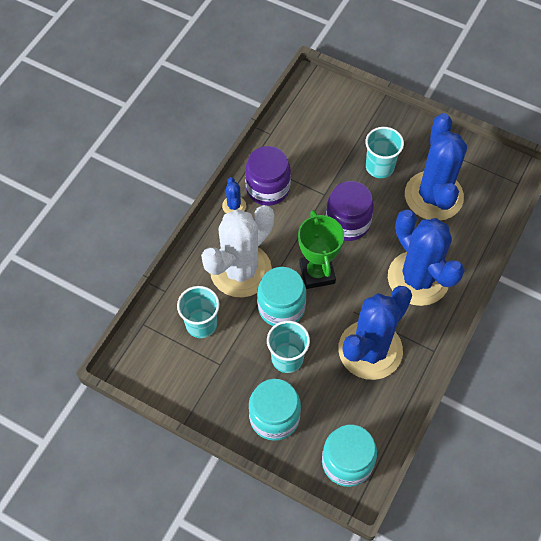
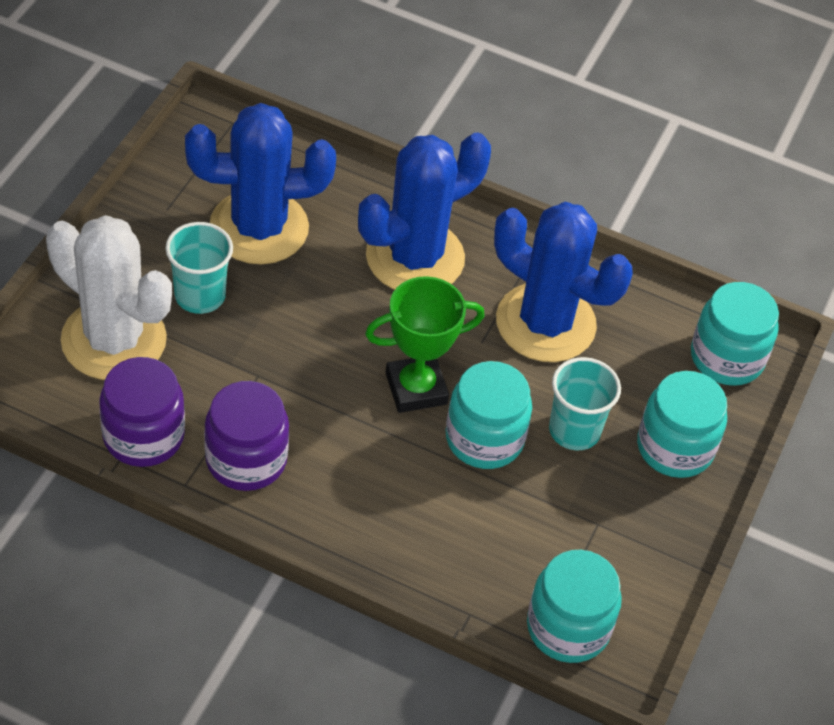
camera: 100 degrees left, 10 degrees down
(152, 340) = (568, 627): none -> turquoise jar
(201, 324) = (528, 554): turquoise cup -> none
(234, 206) = (285, 511): blue cactus -> none
(240, 270) = (419, 498): white cactus -> white cactus (114, 340)
(347, 223) = (315, 344): purple jar -> purple jar (143, 436)

